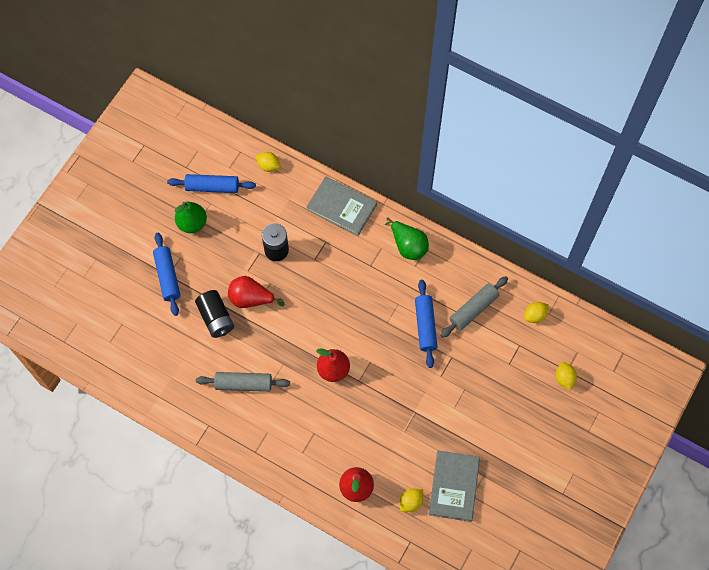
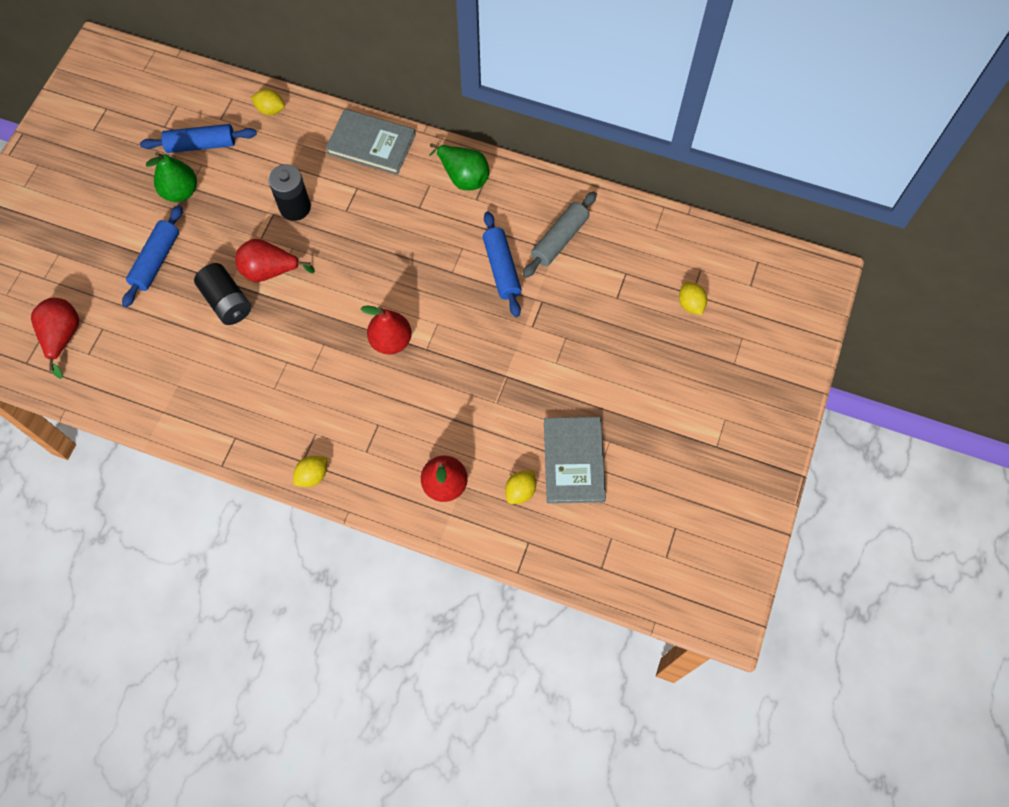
camera: 10 degrees left, 0 degrees up
(93, 326) = (63, 337): none -> red pear
(167, 276) = (156, 260): blue rolling pin -> blue rolling pin turned 45 degrees clockwise
(243, 384) = (275, 378): grey rolling pin -> none
(535, 315) = (638, 235): yellow lemon -> yellow lemon (312, 475)

